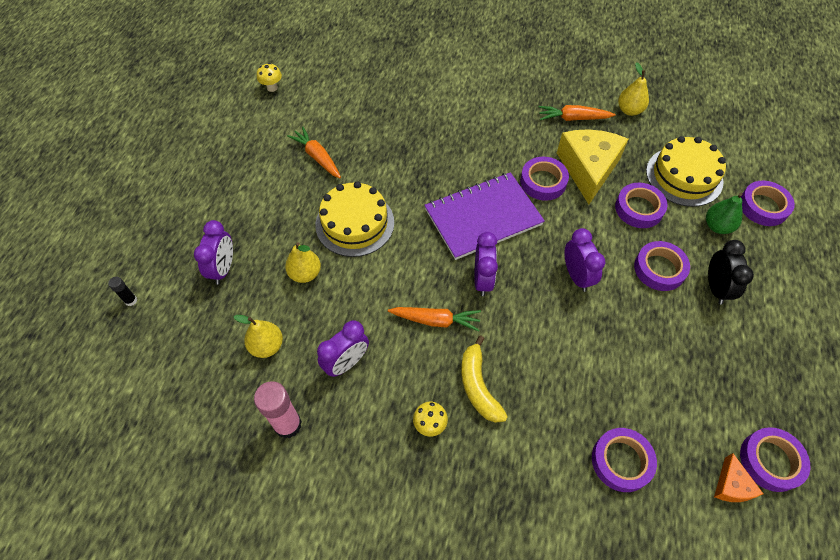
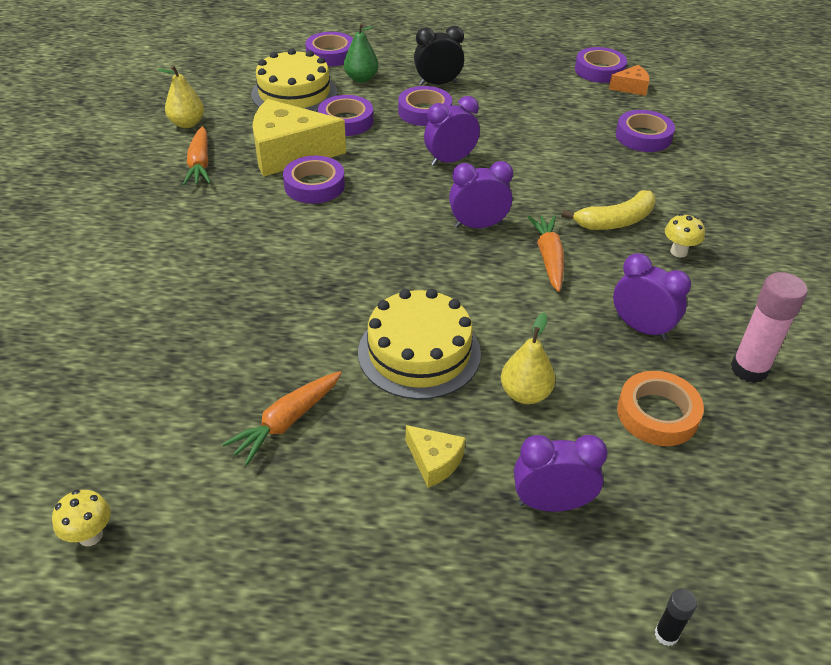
camera: 100 degrees left, 15 degrees down
(267, 346) = (657, 414): yellow pear -> orange tape
(269, 219) = (434, 461): none -> yellow cheese
(483, 217) = (381, 230): purple notebook -> none

